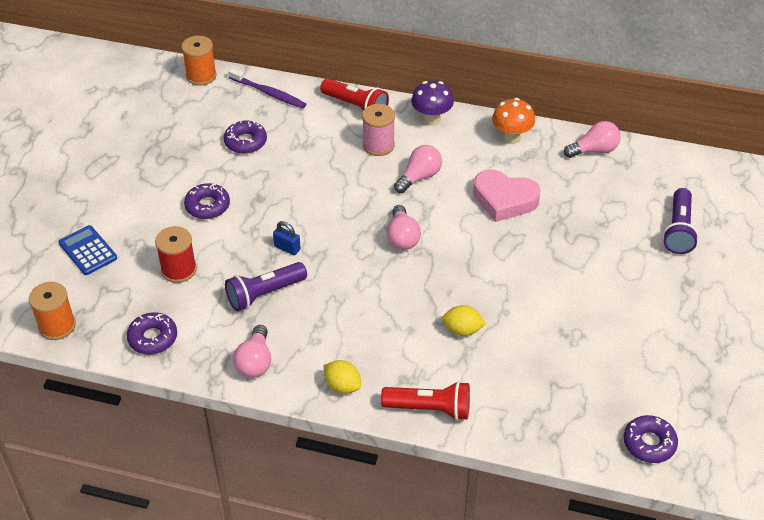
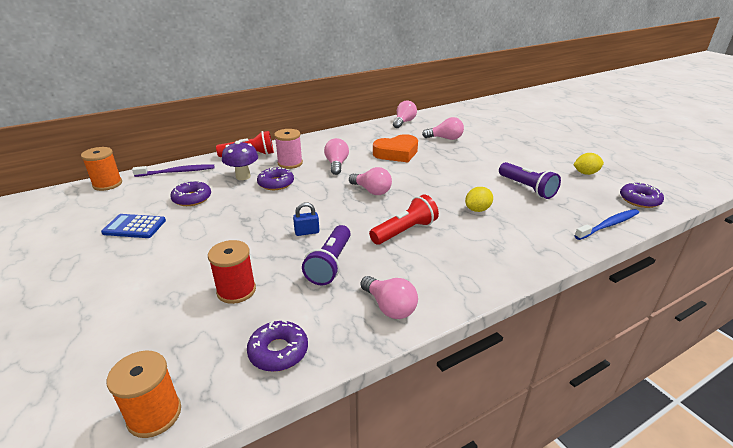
camera: 45 degrees left, 15 degrees down
(88, 251) = (120, 330): blue calculator -> blue calculator (134, 227)
(207, 206) = (208, 242): purple donut -> purple donut (276, 183)
(342, 386) = (469, 279): yellow lemon -> yellow lemon (585, 173)
(429, 409) = (534, 254): red flashlight -> red flashlight (405, 231)
(431, 119) = (304, 143): purple mushroom -> purple mushroom (243, 176)
(504, 200) = (396, 153): pink heart -> orange heart
(511, 138) = (358, 133): orange mushroom -> none
(554, 439) = (608, 225): none -> blue toothbrush
(597, 211) = (445, 138): none -> pink light bulb
(678, 230) = (487, 129): purple flashlight -> purple flashlight (527, 188)

